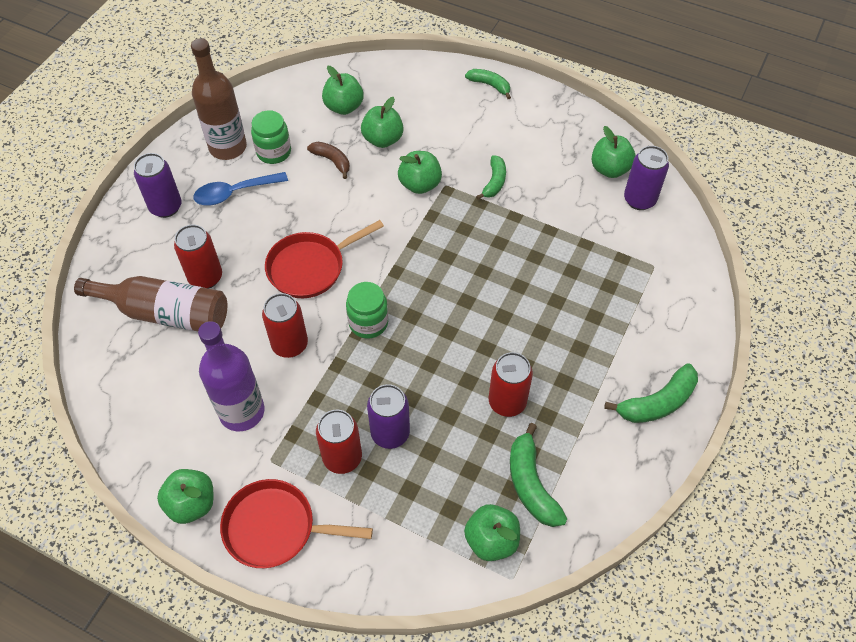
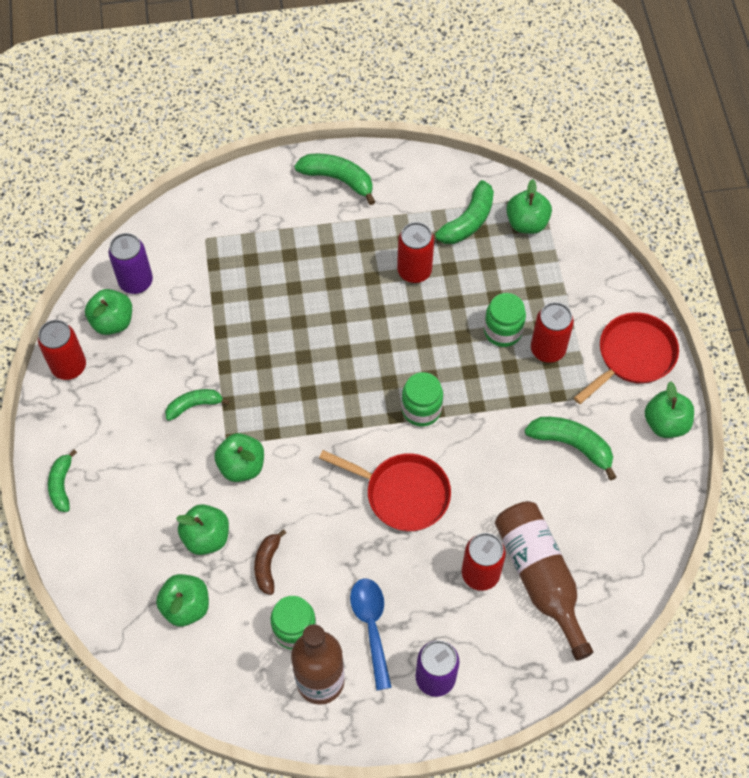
camera: 125 degrees left, 5 degrees up
(234, 193) = (371, 626): blue spoon -> blue spoon turned 135 degrees counterclockwise
(242, 412) = (572, 445): purple bottle -> green banana
(275, 528) = (632, 356): red pan -> red pan turned 105 degrees counterclockwise
(290, 344) = (488, 454): red can -> red can (69, 366)
(390, 433) = (502, 331): purple can -> green jar

